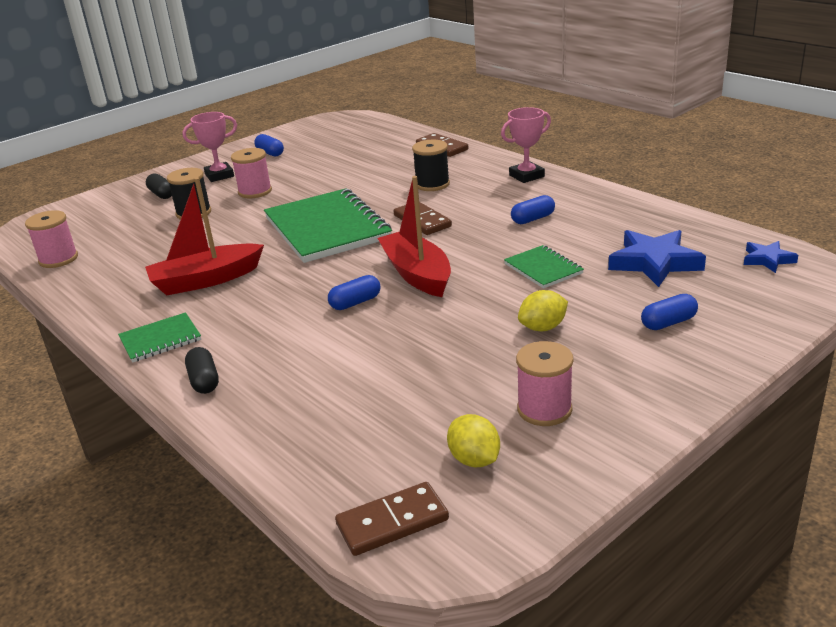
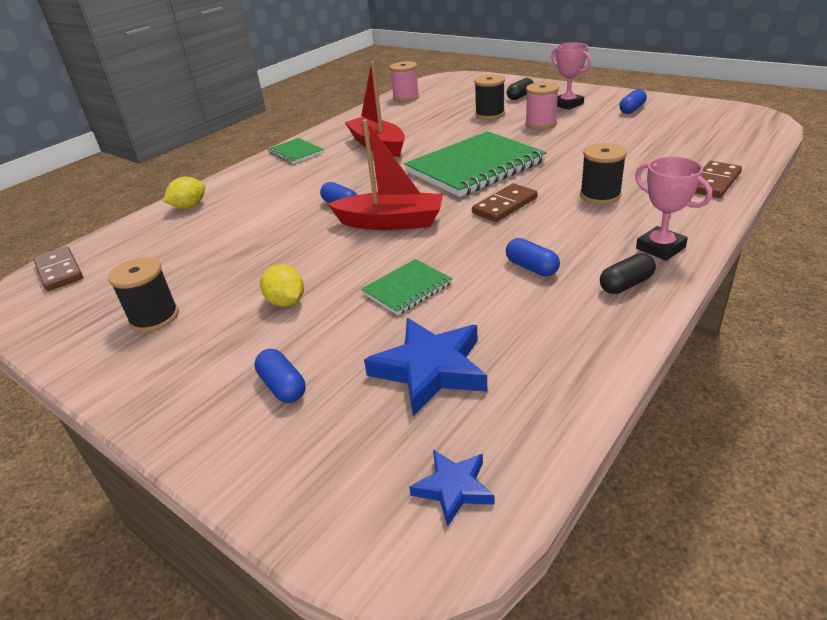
camera: 80 degrees right, 5 degrees up
(204, 381) = (242, 178): black capsule -> black capsule (626, 284)
(417, 274) = (391, 222): red boat -> red boat turned 45 degrees clockwise
(474, 460) = (106, 292): yellow lemon -> yellow lemon (189, 206)
(544, 409) = (154, 317): pink spool -> black spool

